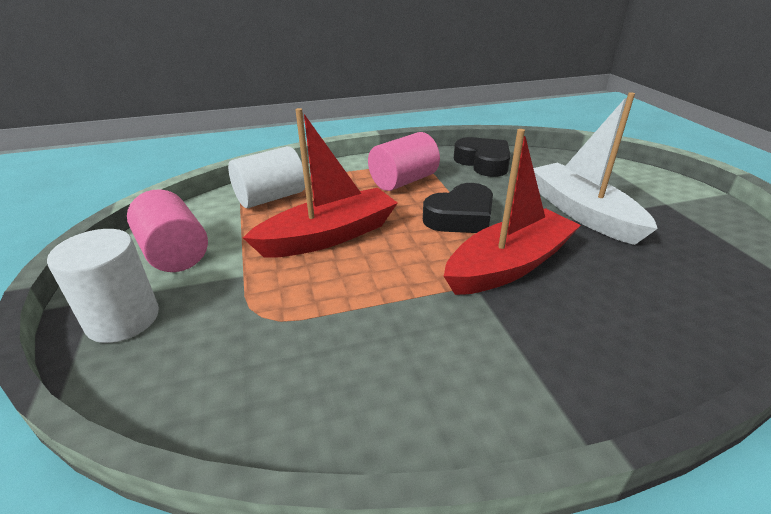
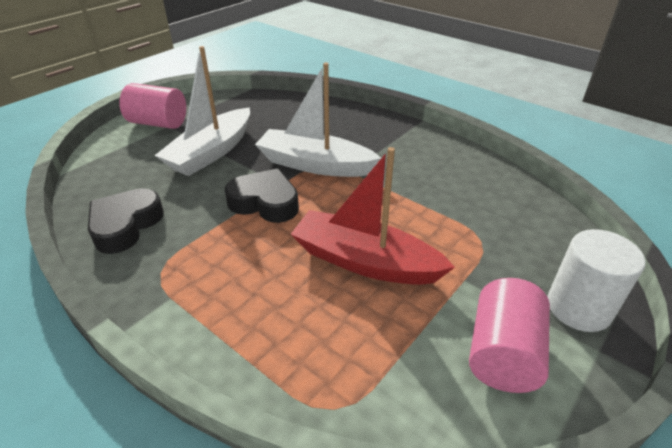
camera: 125 degrees left, 5 degrees up
(271, 198) = (340, 359): white cylinder -> none
(403, 181) = (213, 265): pink cylinder -> pink cylinder (158, 123)
(509, 265) = (315, 165): red boat -> white boat

